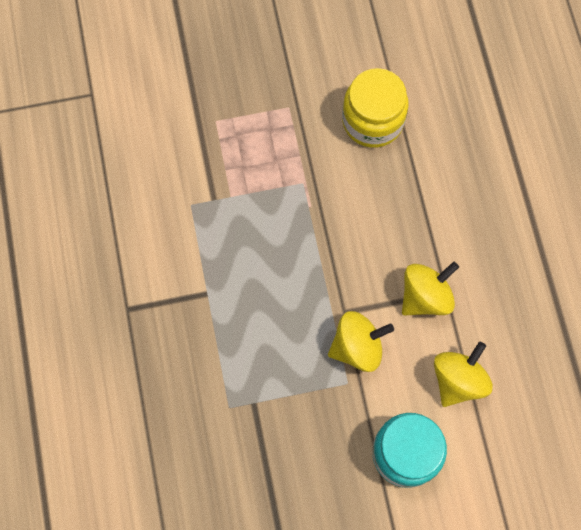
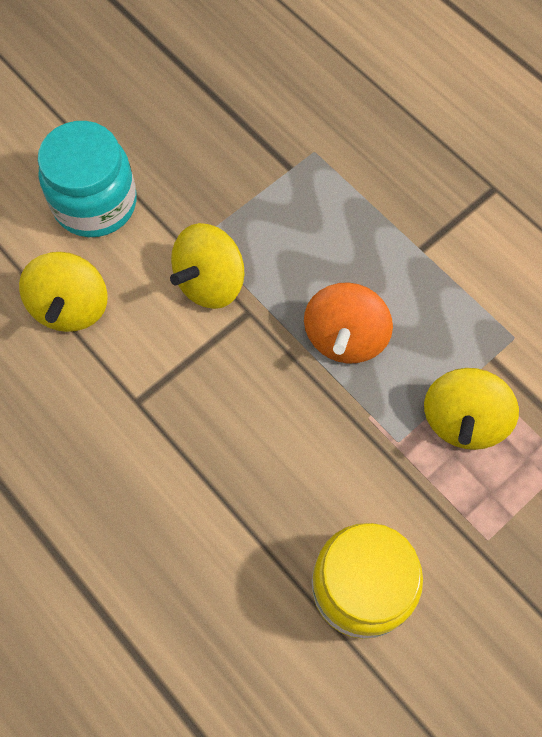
camera: 150 degrees right, 5 degrees down
(293, 262) = (345, 337): none -> orange spinning top
(425, 296) = (159, 382): yellow spinning top -> yellow spinning top (463, 420)

